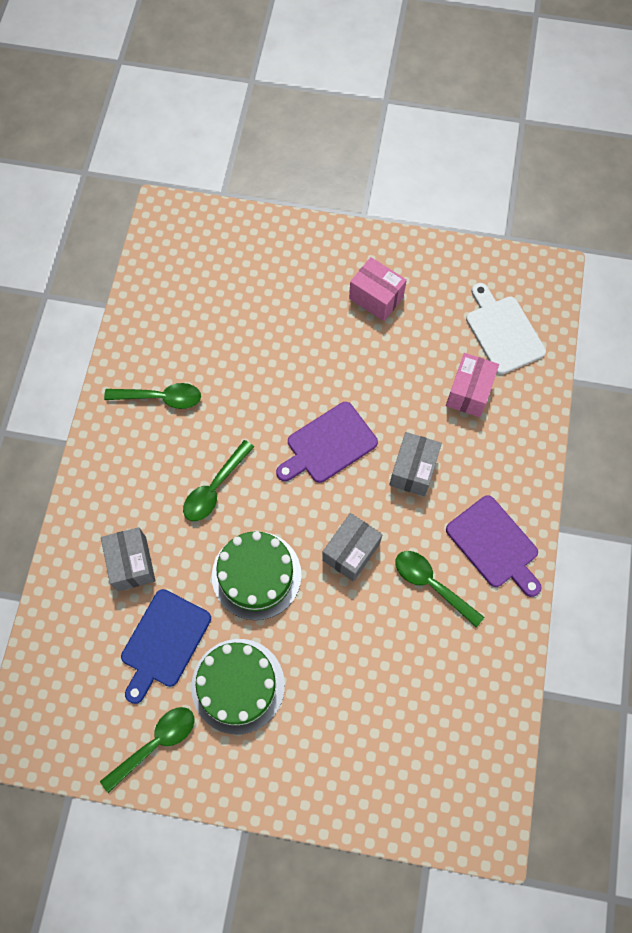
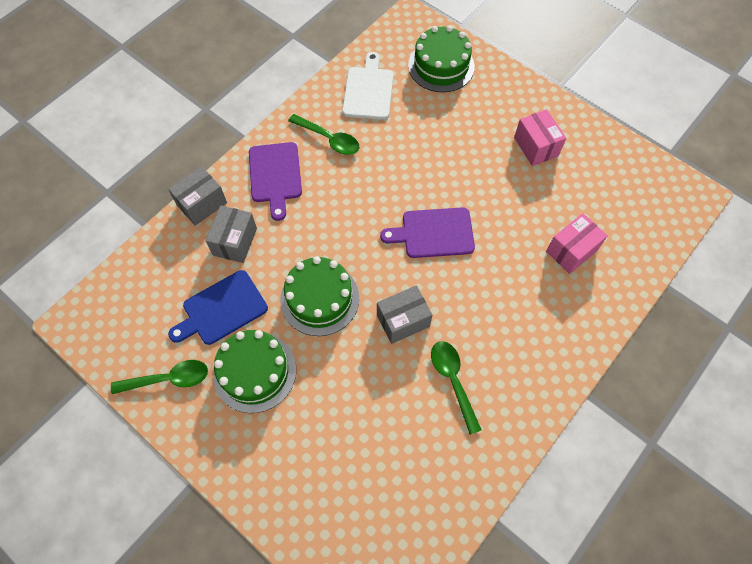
camera: 30 degrees right, 5 degrees down
(215, 488) = (328, 220): green spoon -> none
(229, 253) = (441, 66): none -> green cake
(413, 470) = (490, 286): grey box -> grey box (202, 204)
(494, 545) = (524, 378): purple cutting board -> purple cutting board (275, 176)
(503, 331) = (627, 219): white cutting board -> white cutting board (368, 90)

